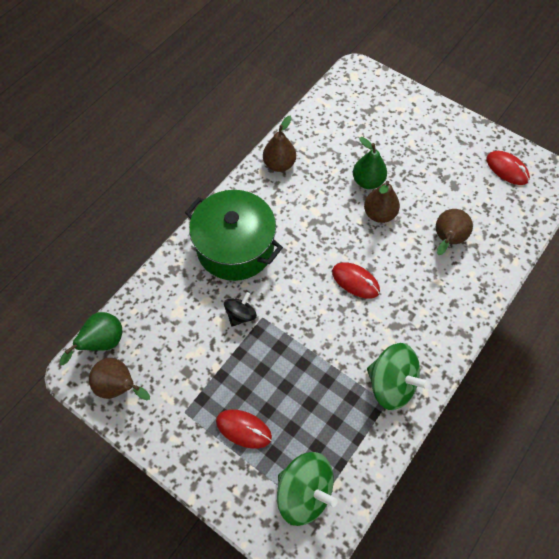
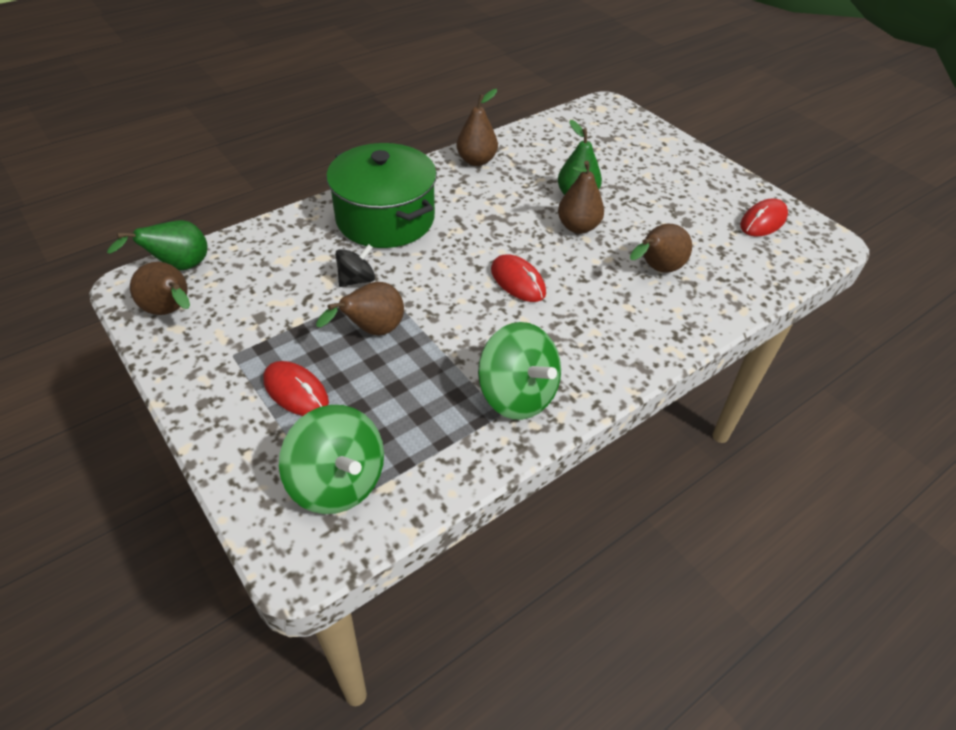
camera: 15 degrees right, 15 degrees down
(272, 359) = (372, 331): none -> brown pear
(507, 169) = (763, 221): red mouse -> red mouse turned 75 degrees clockwise

